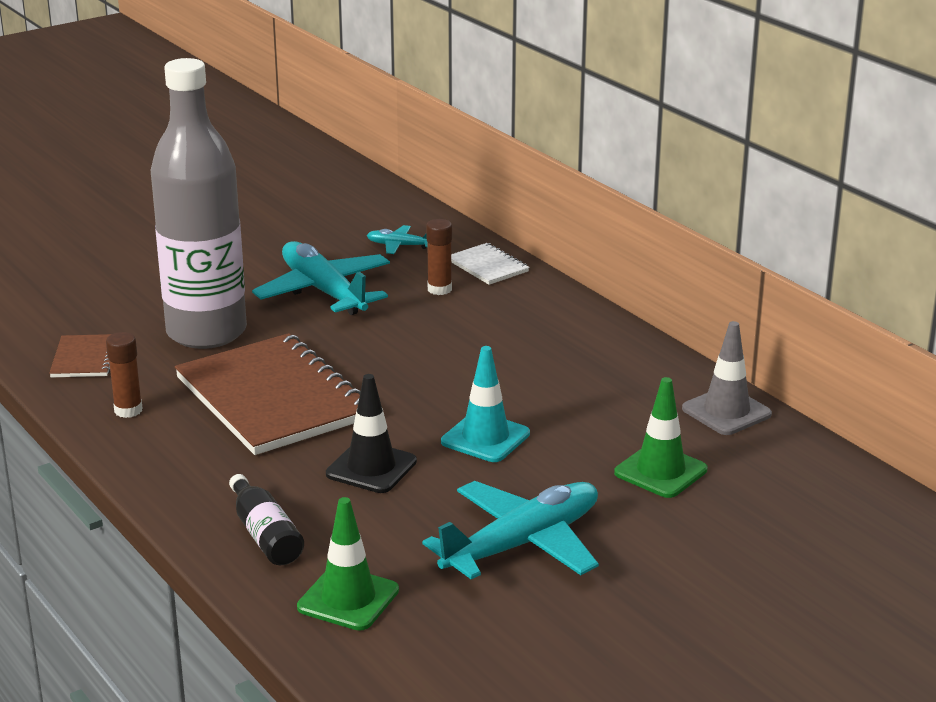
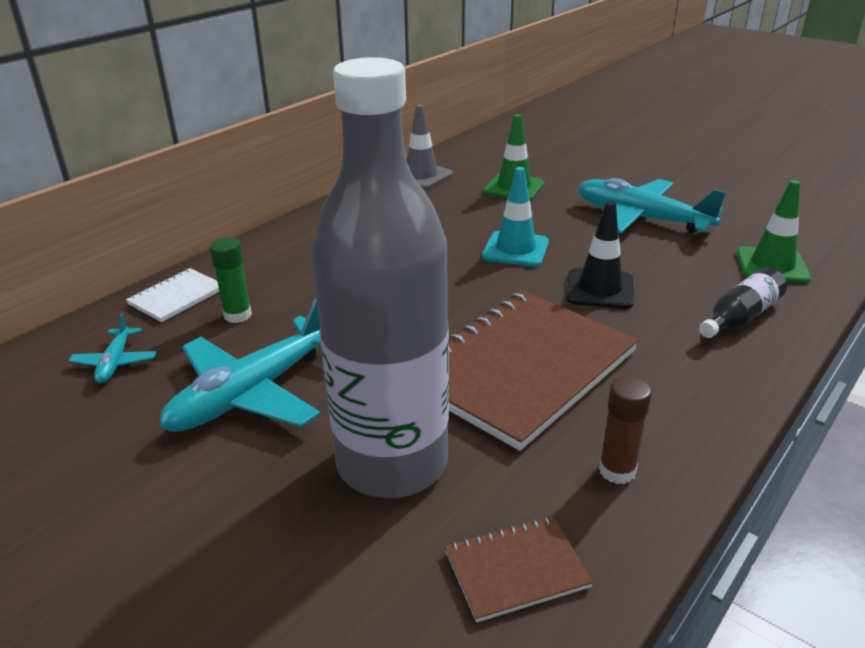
camera: 105 degrees left, 5 degrees up
(439, 289) = (237, 315): brown glue stick -> green glue stick

